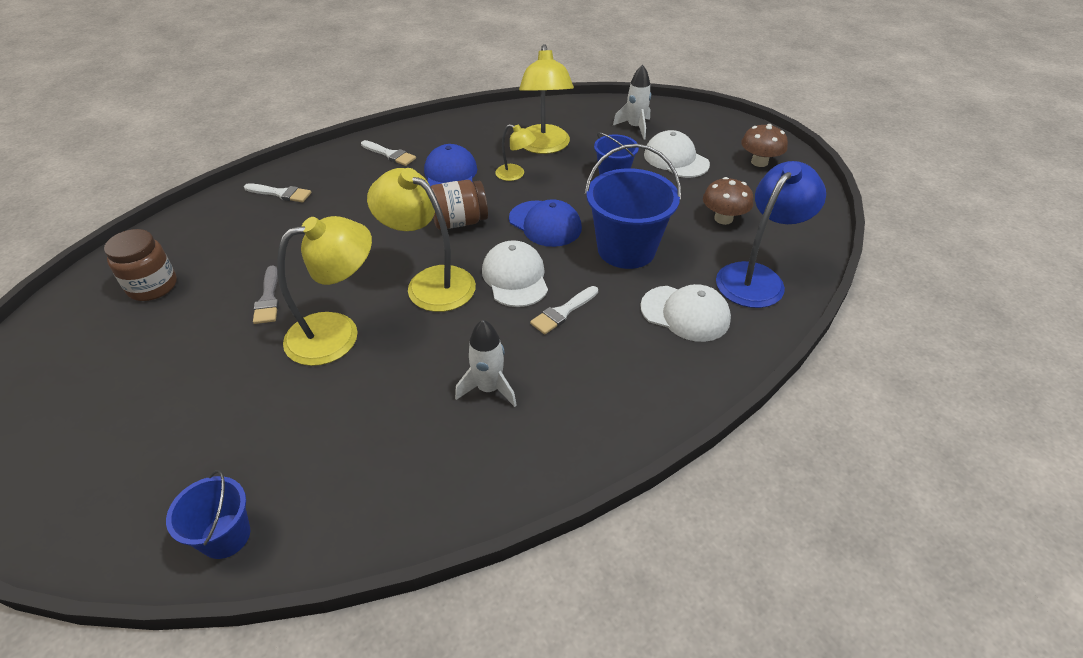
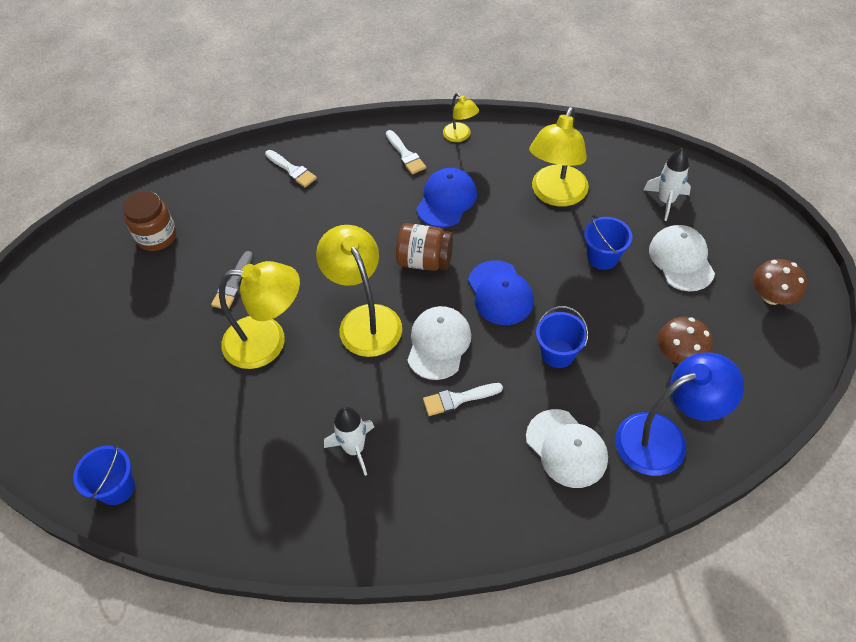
camera: 30 degrees right, 10 degrees up
(515, 174) = (507, 221): yellow lamp -> yellow lamp (460, 136)
(626, 249) = (558, 353): blue bucket -> blue bucket, size x0.56

